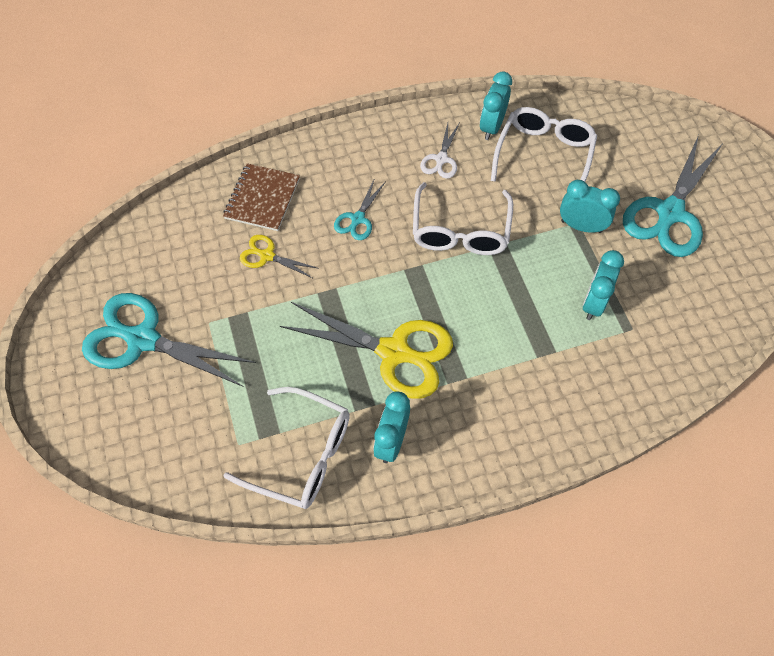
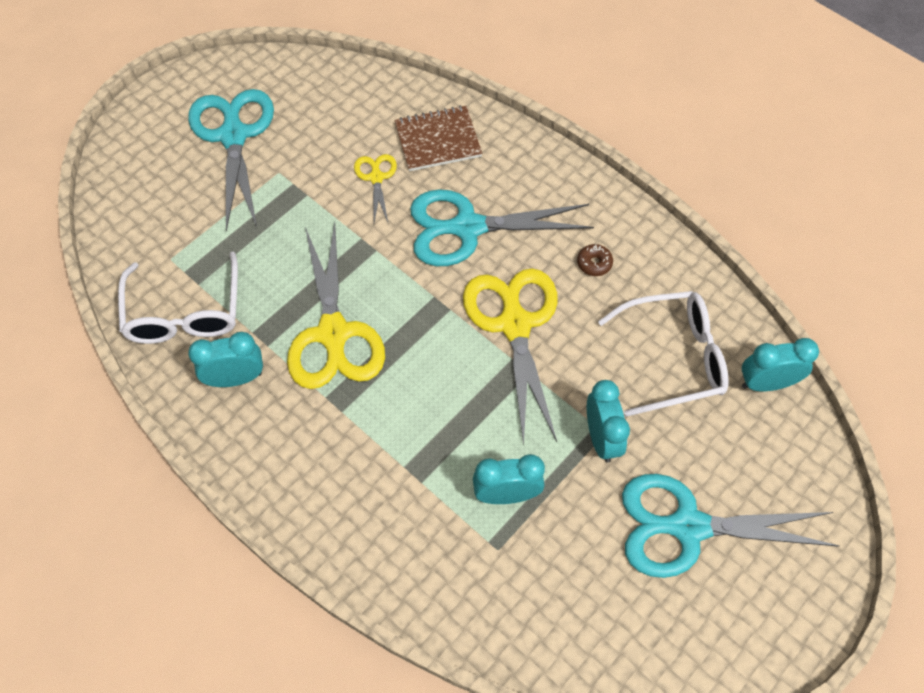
camera: 60 degrees right, 0 degrees up
(357, 219) = (467, 228): turquoise scissors -> turquoise scissors, size x2.05
(441, 159) = (594, 263): white scissors -> brown donut
(460, 231) = (514, 324): white glasses -> yellow scissors
(491, 127) = (674, 289): turquoise clock -> turquoise clock (766, 383)

